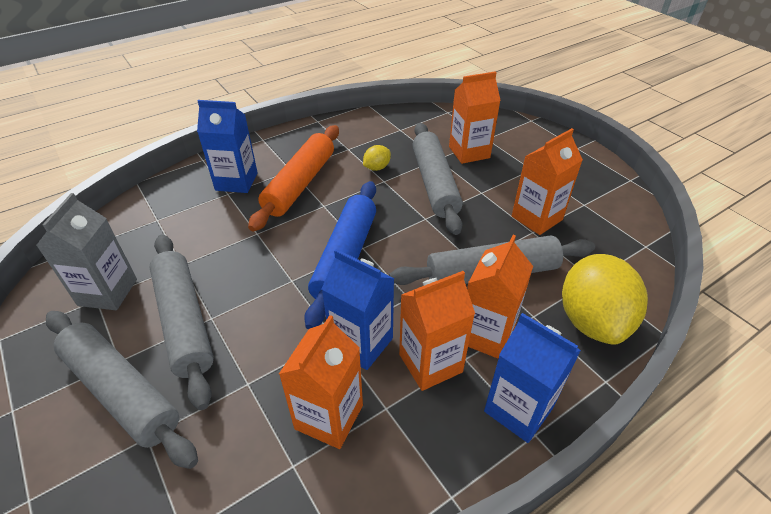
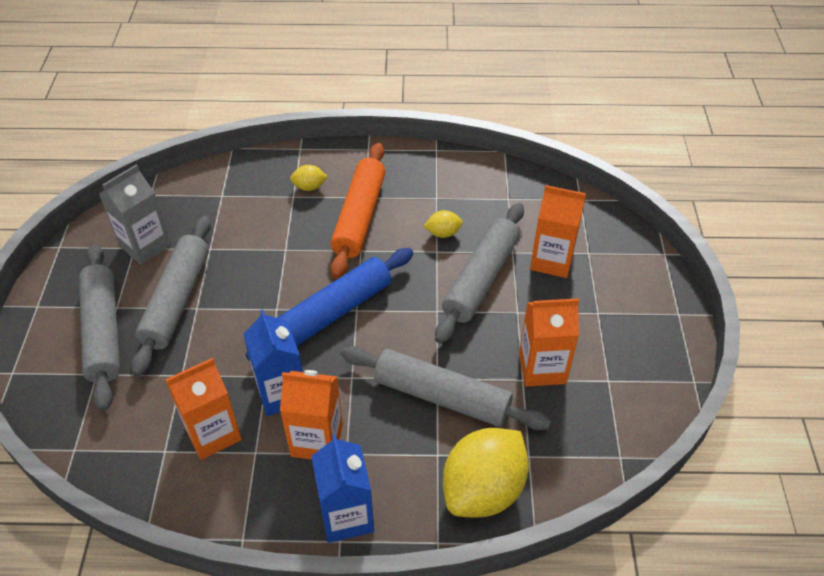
camera: 35 degrees right, 5 degrees up
(236, 181) = (309, 187): blue carton -> yellow lemon
(300, 184) = (360, 217): orange rolling pin -> orange rolling pin turned 45 degrees counterclockwise
(486, 334) = (382, 445): orange carton -> none

